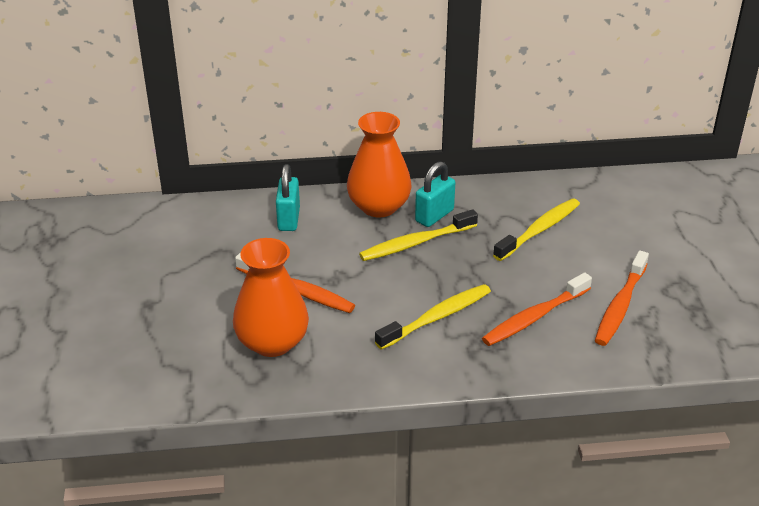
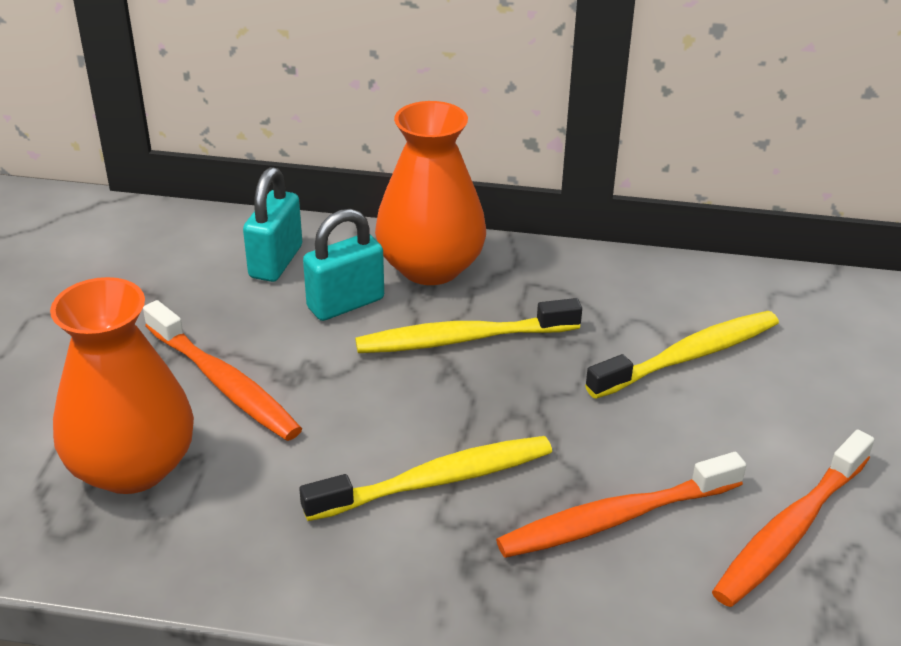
camera: 15 degrees right, 0 degrees up
(434, 216) = (515, 298): turquoise padlock -> turquoise padlock (345, 303)

